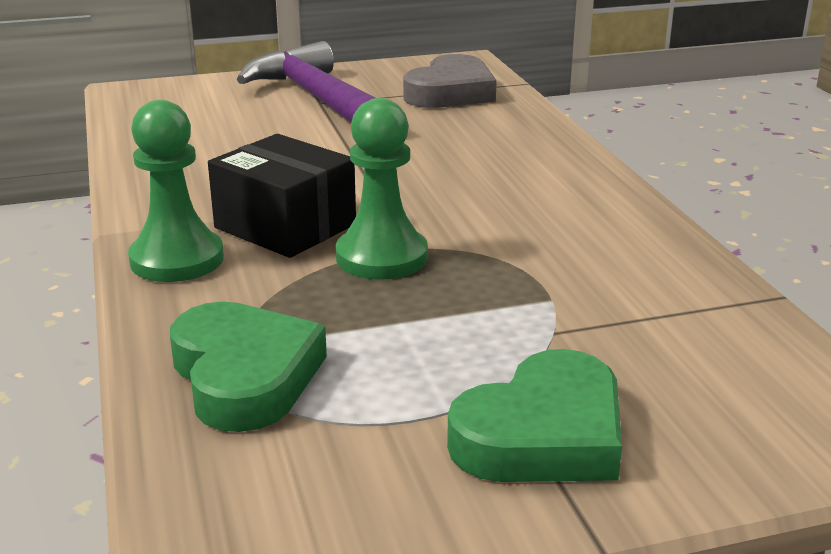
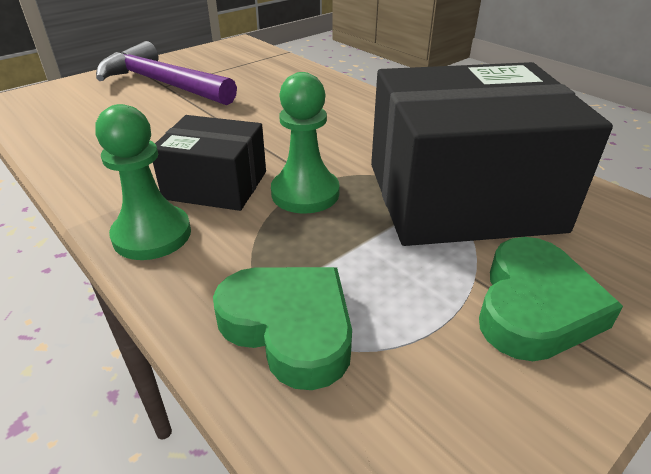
camera: 25 degrees left, 10 degrees up
(450, 92) = (248, 65): grey heart -> none
(582, 305) = (461, 196): none -> black box

